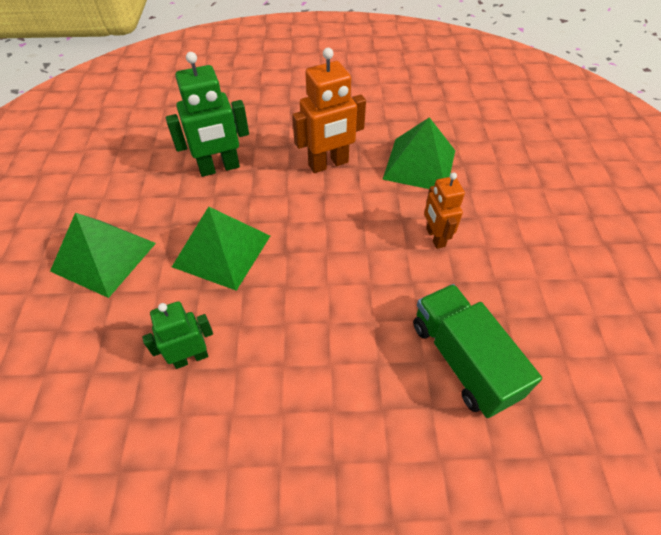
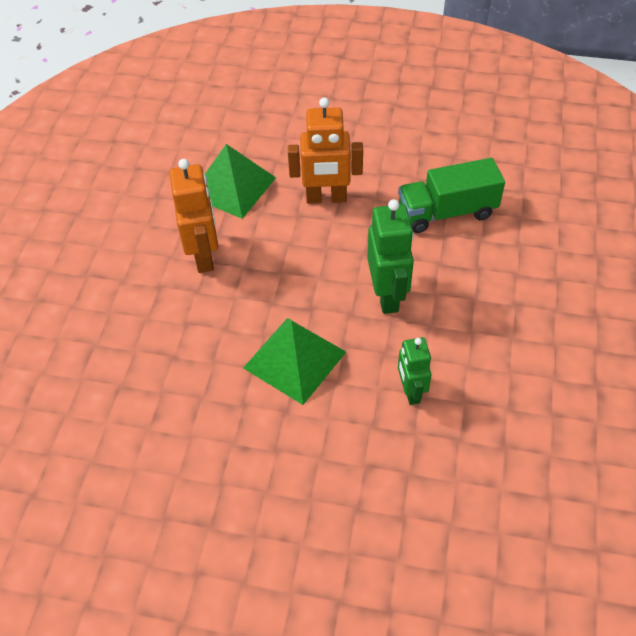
camera: 75 degrees left, 0 degrees up
(104, 256) = (271, 469): green pyramid -> none
(219, 168) = (172, 354): green robot -> green robot (387, 296)
(435, 237) = (326, 198): orange robot -> orange robot, size x1.58

